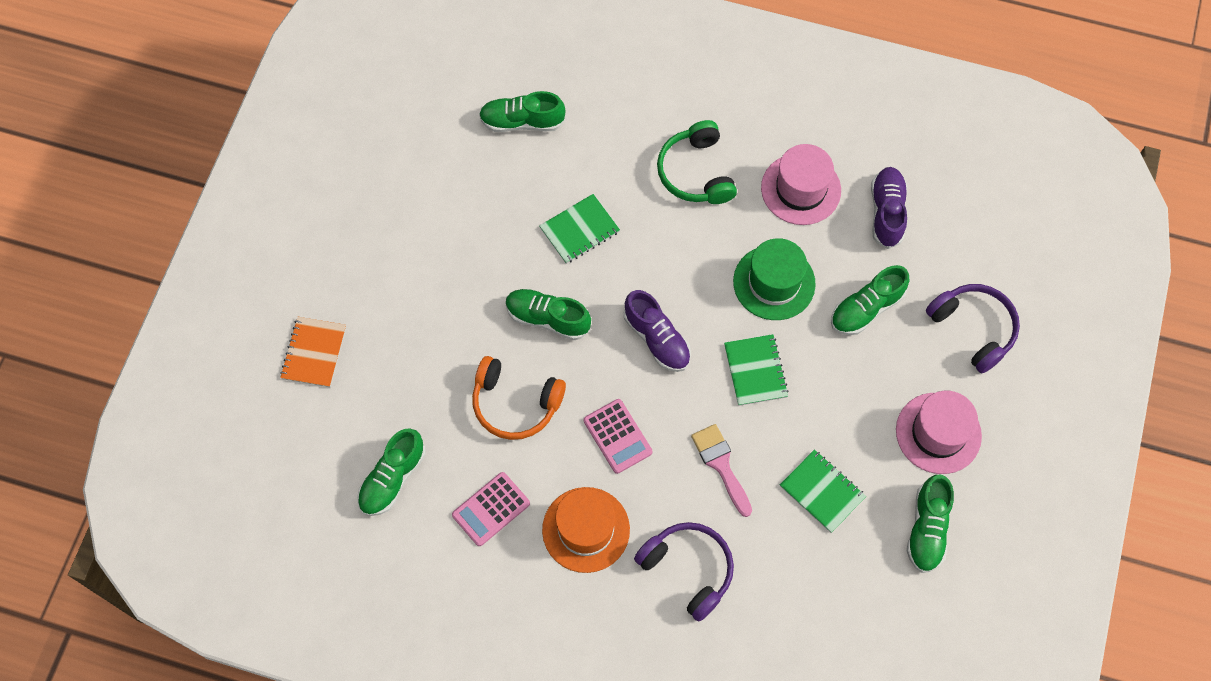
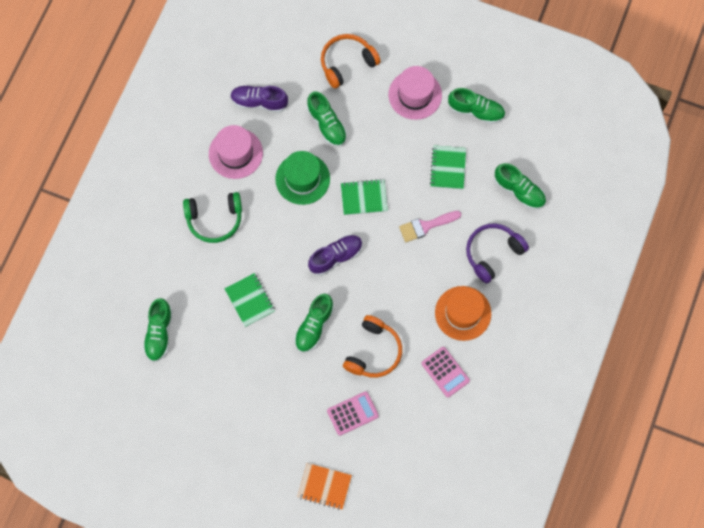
camera: 85 degrees left, 5 degrees up
(392, 478) = (419, 435): green shoe -> green shoe (519, 191)
(617, 436) = (401, 288): pink calculator -> pink calculator (352, 413)
(822, 491) = (448, 168): green notebook -> green notebook turned 45 degrees counterclockwise
(973, 329) = (347, 63): purple headphones -> orange headphones

